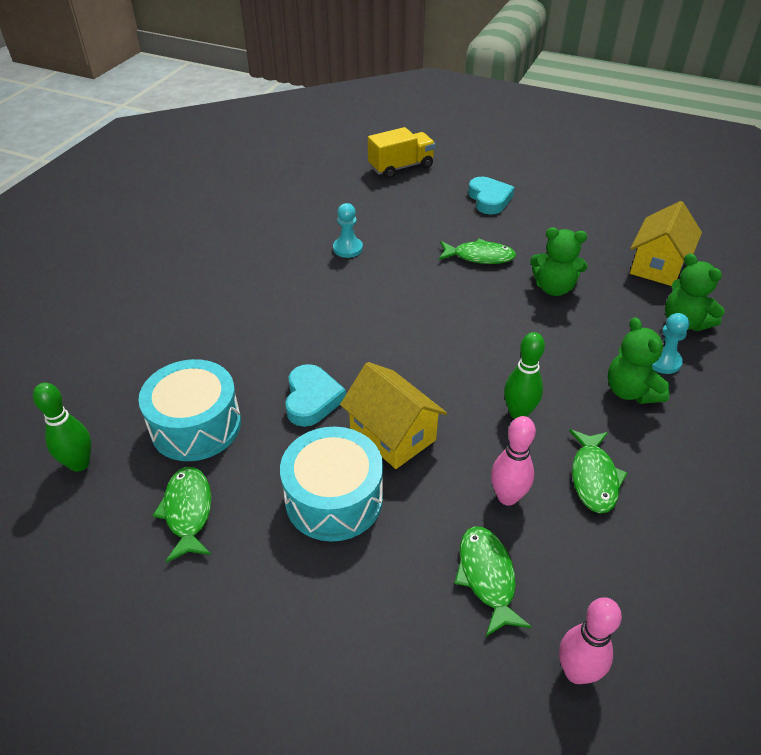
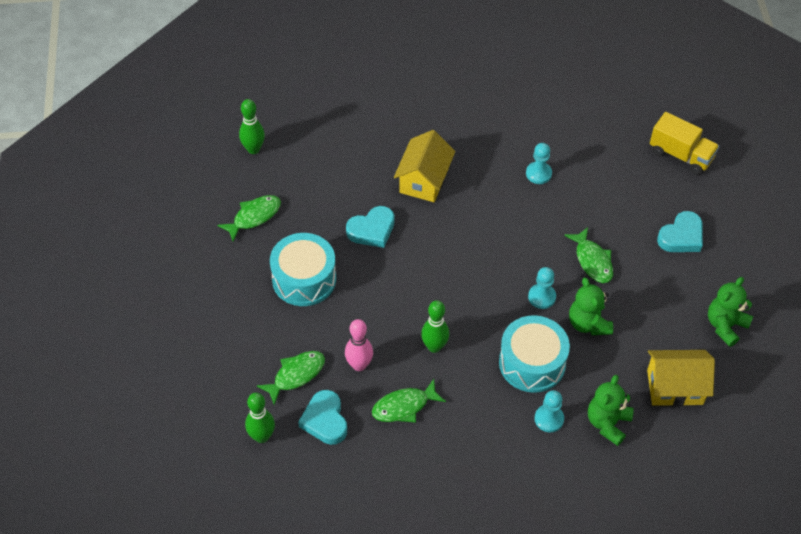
camera: 60 degrees right, 10 degrees up
(196, 425) = (313, 184): turquoise drum -> turquoise drum (532, 363)
(392, 434) = (371, 285): yellow house -> yellow house (424, 180)
(501, 305) = (541, 297): none -> turquoise pawn
(576, 672) = (262, 436): pink bowling pin -> green bowling pin
(580, 574) = (325, 420): none -> turquoise heart
(631, 391) = (501, 407): green teddy bear -> green teddy bear (725, 325)

